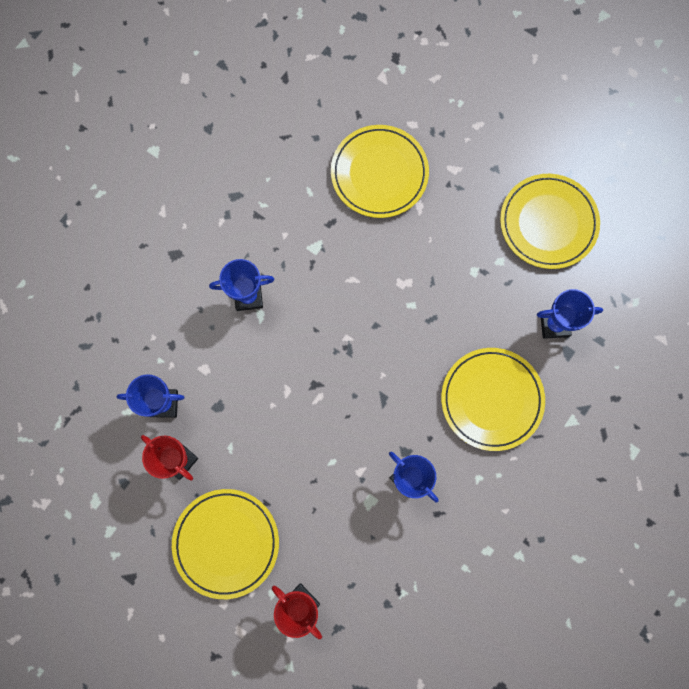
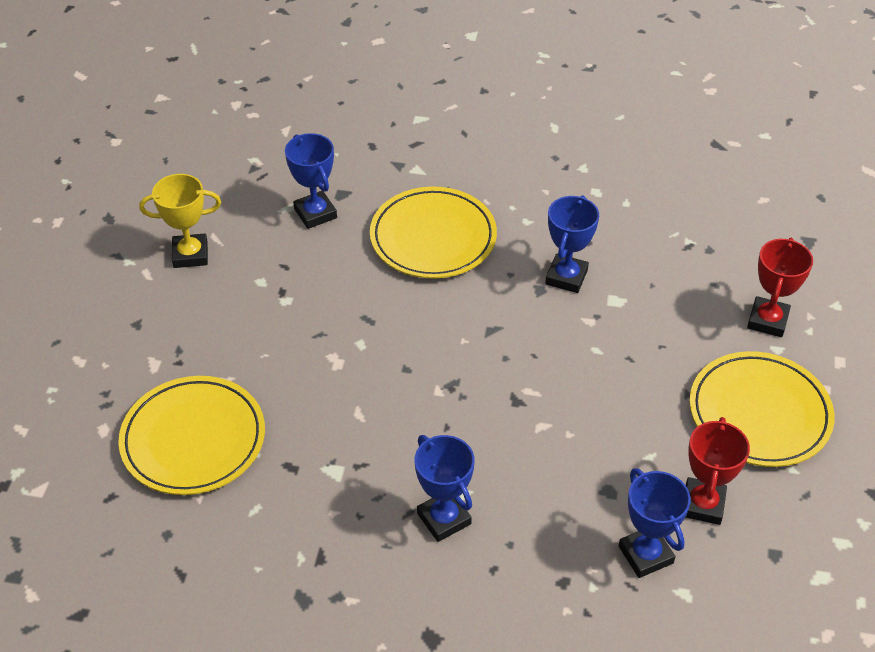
camera: 115 degrees left, 30 degrees down
(548, 223) = (190, 254): yellow plate -> yellow trophy

